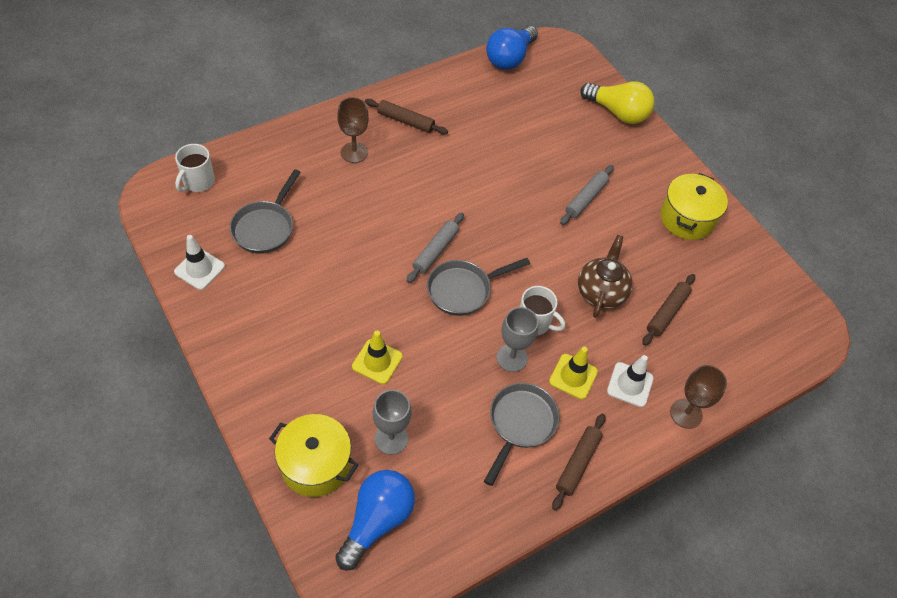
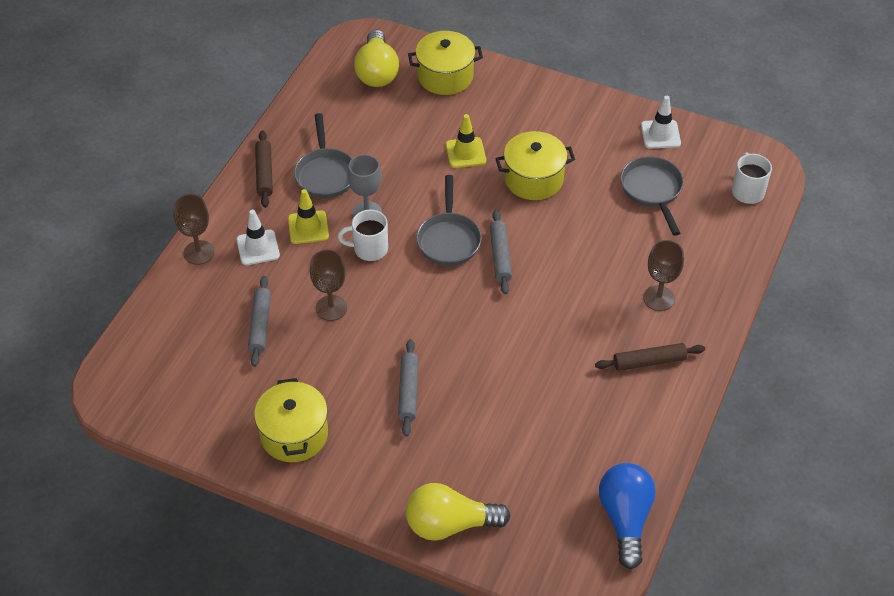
camera: 150 degrees right, 5 degrees down
(345, 298) = (533, 179): none -> yellow pot
(377, 521) = (377, 72): blue light bulb -> yellow light bulb
(391, 439) = (409, 115): grey goblet -> none
(463, 290) = (448, 239): grey pan -> grey pan turned 150 degrees clockwise
(601, 292) = (331, 308): brown teapot -> brown goblet
(667, 313) = (260, 325): brown rolling pin -> grey rolling pin

